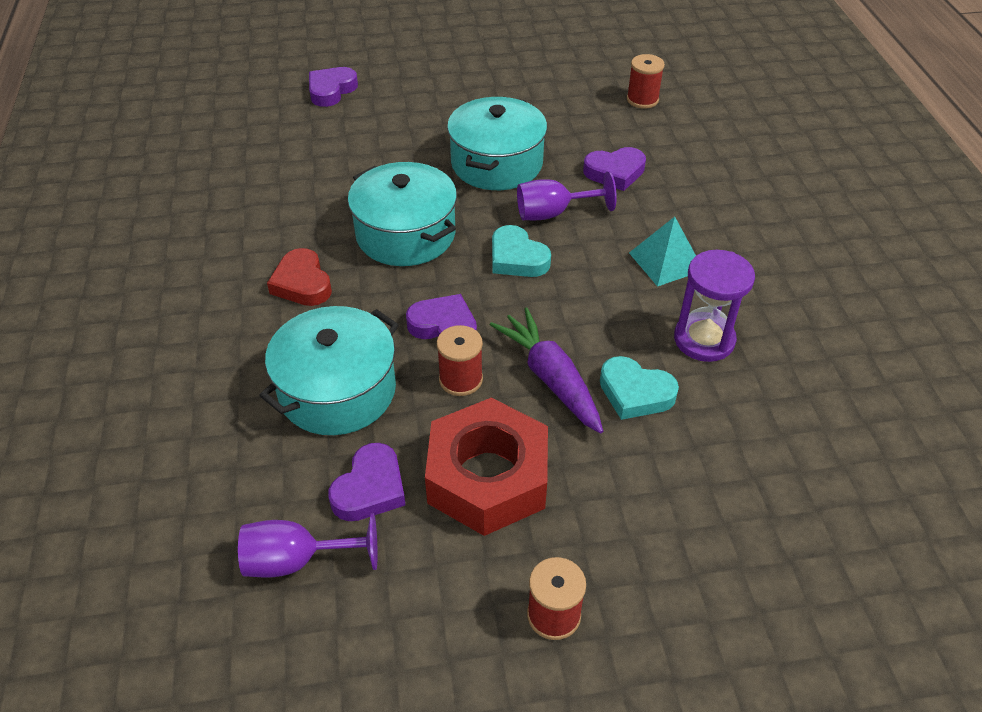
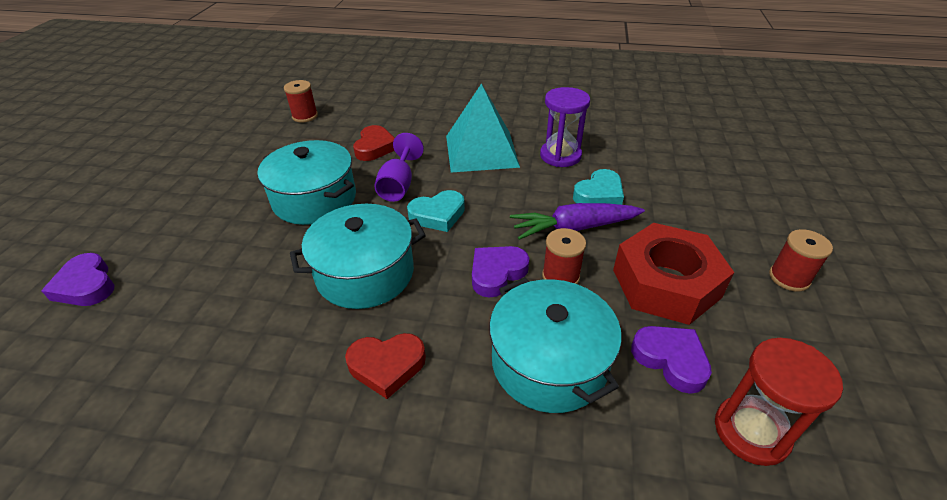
camera: 70 degrees left, 5 degrees down
(297, 560) = (751, 431): purple goblet -> red hourglass
(615, 172) = (375, 147): purple heart -> red heart
(666, 261) = (481, 151): turquoise pyramid -> turquoise pyramid, size x1.71

